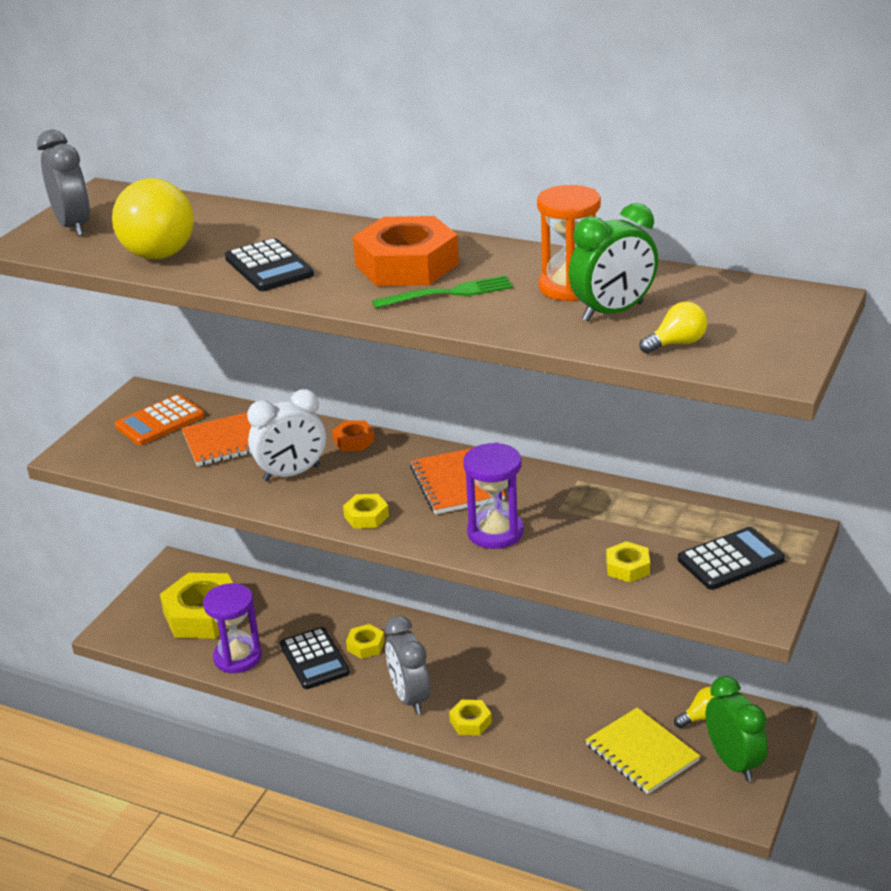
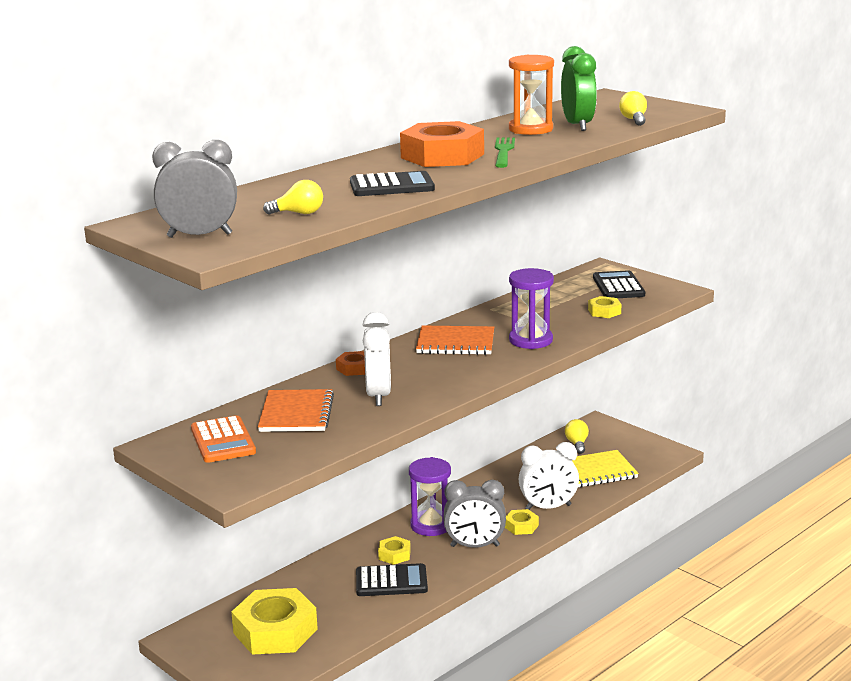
camera: 70 degrees left, 10 degrees down
(155, 248) = (299, 213): yellow light bulb -> yellow light bulb, size x0.46
(237, 657) = (356, 620): purple hourglass -> purple hourglass (431, 525)
(366, 516) = (469, 377): yellow nut -> none
(525, 732) = (548, 507): none -> white clock
(733, 762) = (625, 444): green clock -> none

